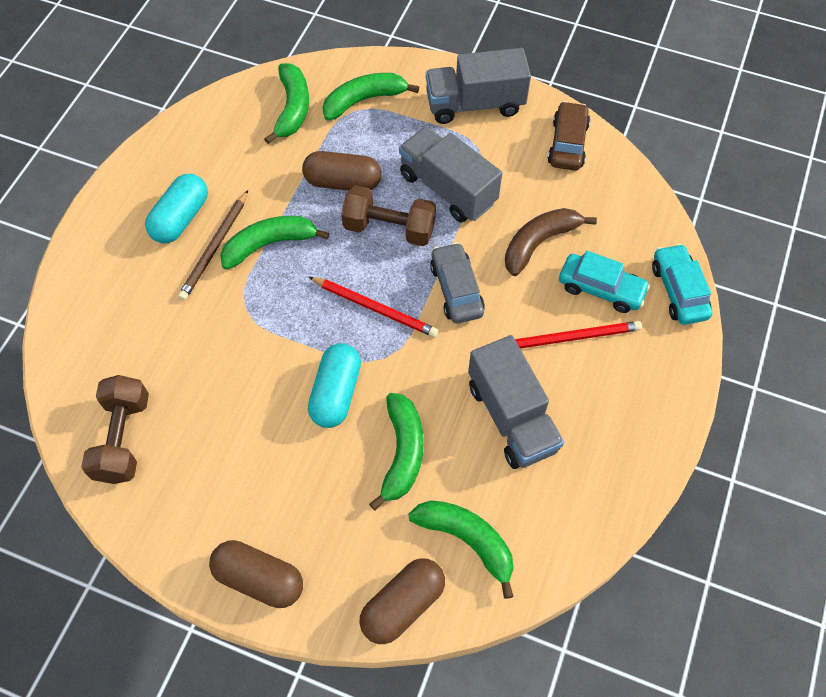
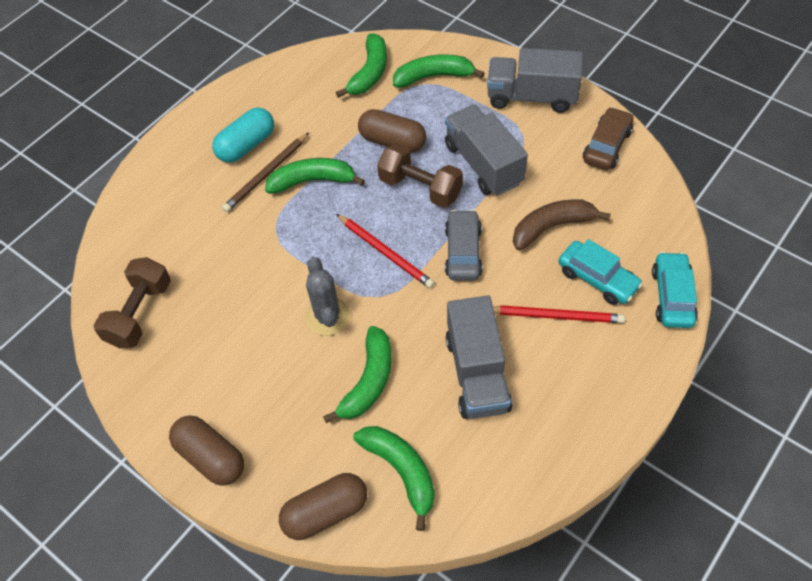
camera: 20 degrees right, 5 degrees down
(336, 393) = (328, 317): turquoise capsule -> grey cactus

